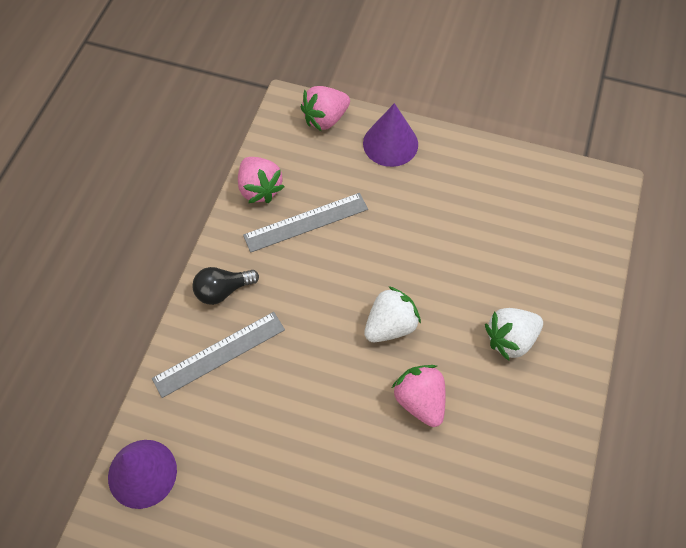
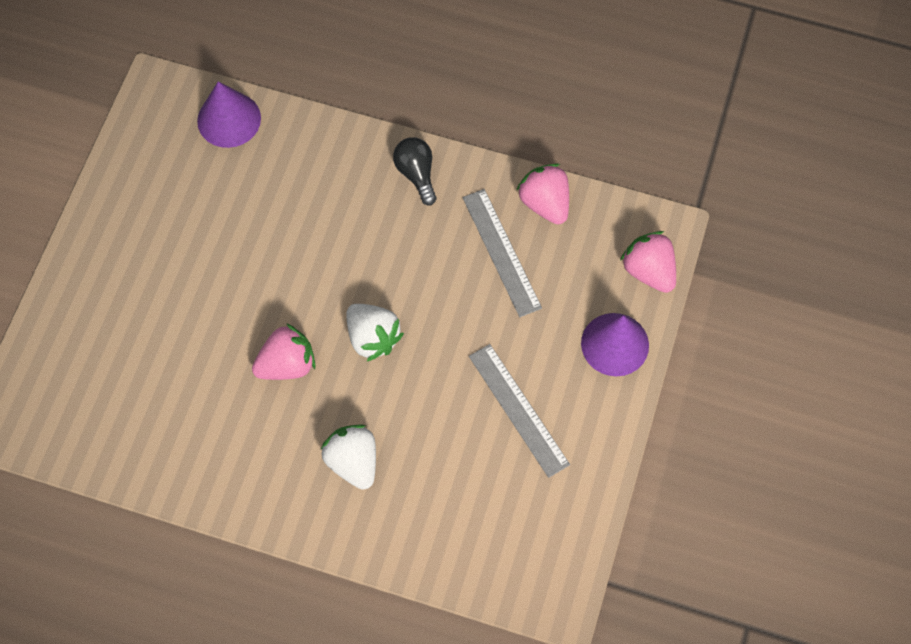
camera: 90 degrees right, 5 degrees up
(219, 354) = (345, 175): grey ruler -> grey ruler (518, 410)
(259, 189) = (545, 203): pink strawberry -> pink strawberry turned 90 degrees clockwise

